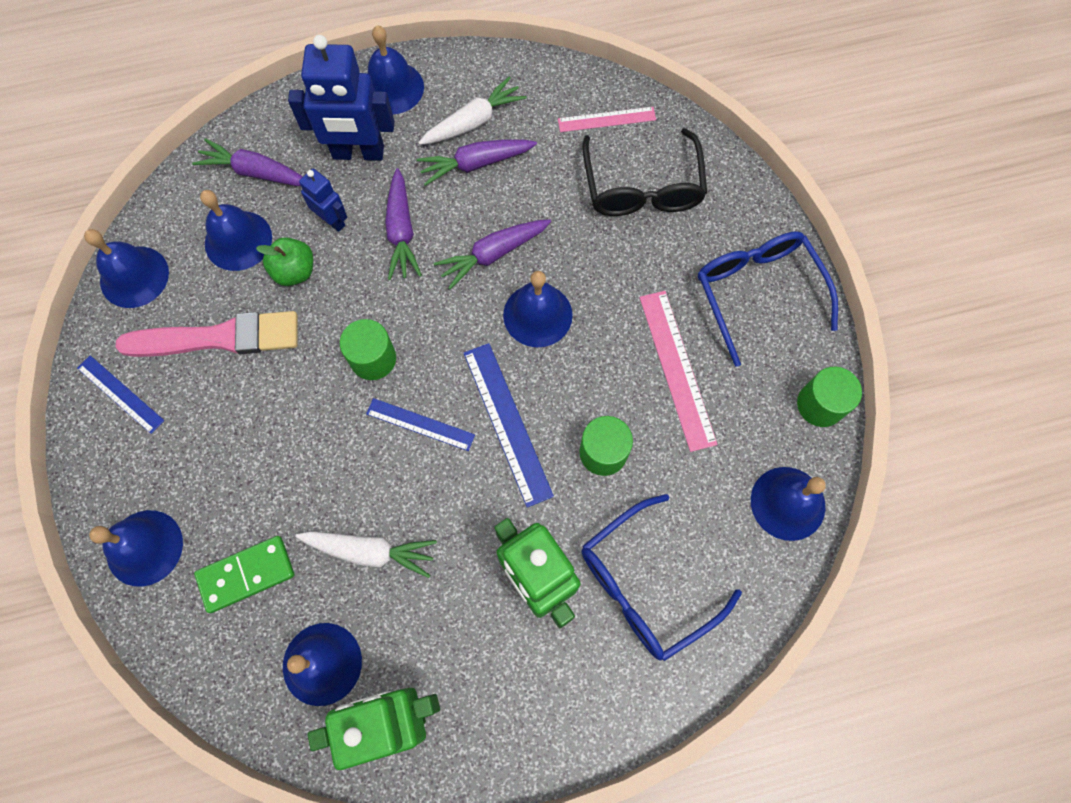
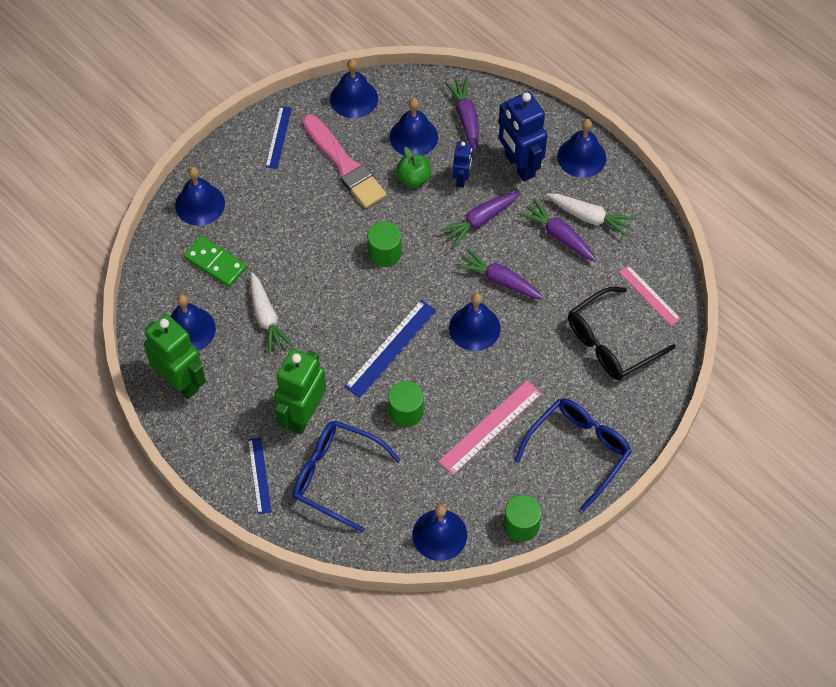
camera: 60 degrees right, 10 degrees down
(420, 424) = (359, 301): blue ruler -> blue ruler (259, 475)

